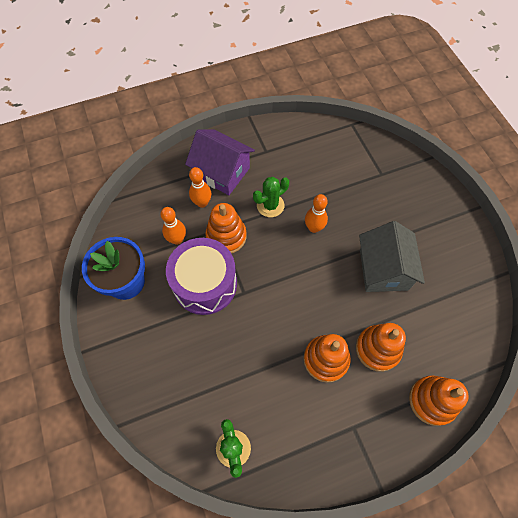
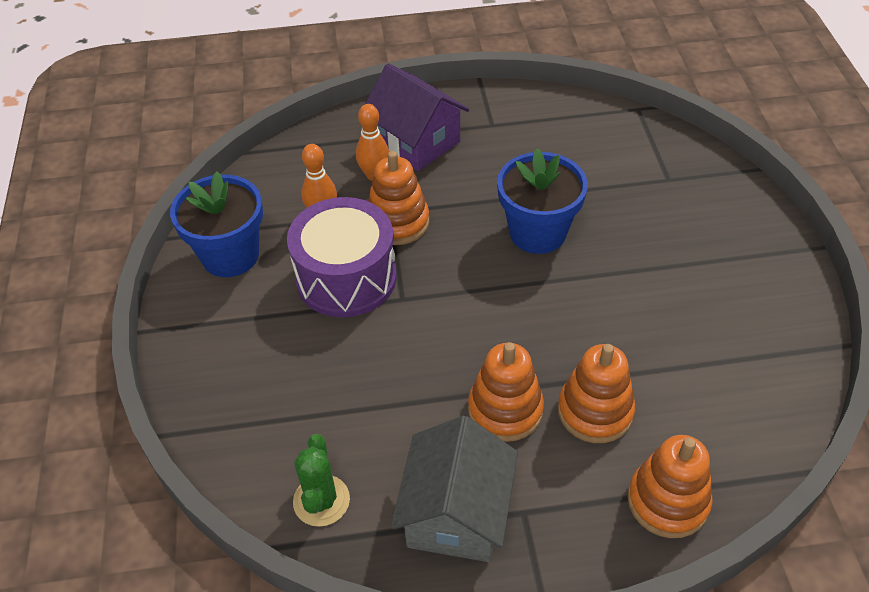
camera: 15 degrees right, 15 degrees down
(270, 205) = (477, 193): green cactus -> none
(314, 228) = (537, 232): orange bowling pin -> blue flower pot
(383, 269) = (635, 305): grey house -> grey house (456, 513)

